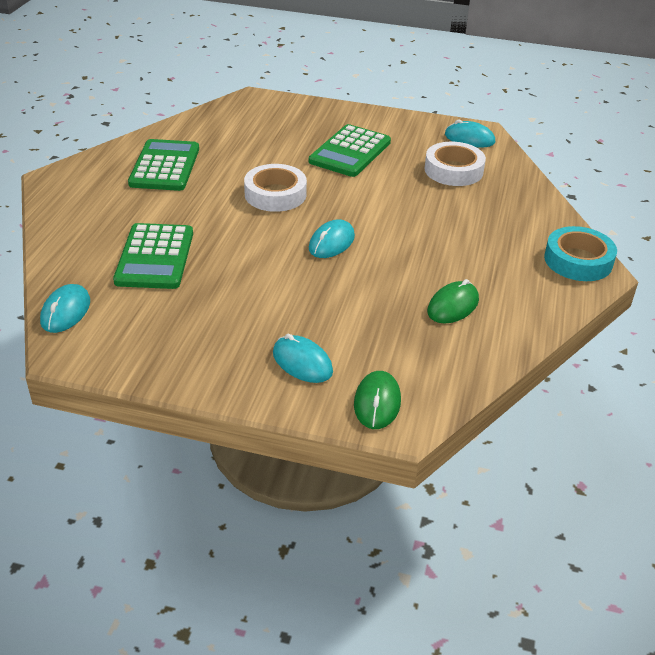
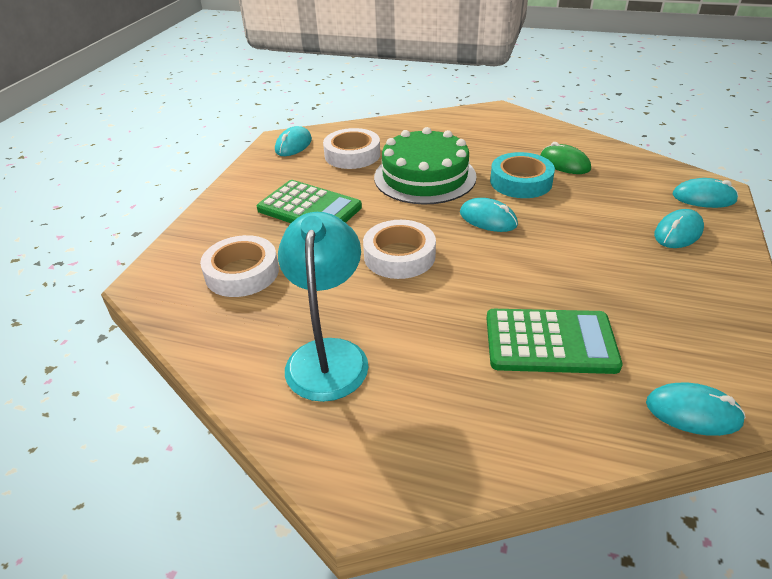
camera: 85 degrees left, 0 degrees up
(165, 166) = (328, 355): green calculator -> turquoise lamp
(260, 130) = (242, 273): none -> white tape
(377, 403) = (703, 198): green mouse -> turquoise mouse
(412, 210) = (425, 177): none -> green cake
(578, 260) = (486, 115): turquoise tape -> turquoise tape (521, 182)

